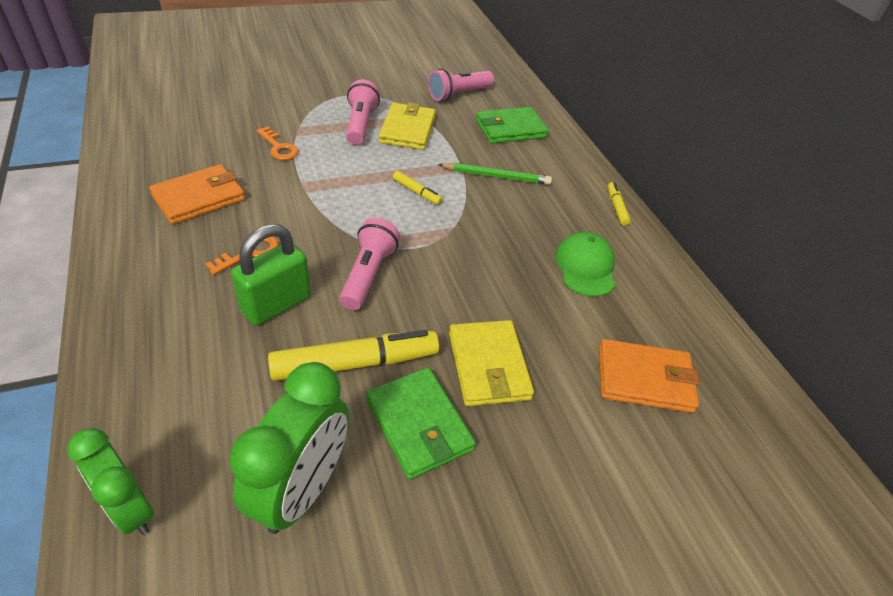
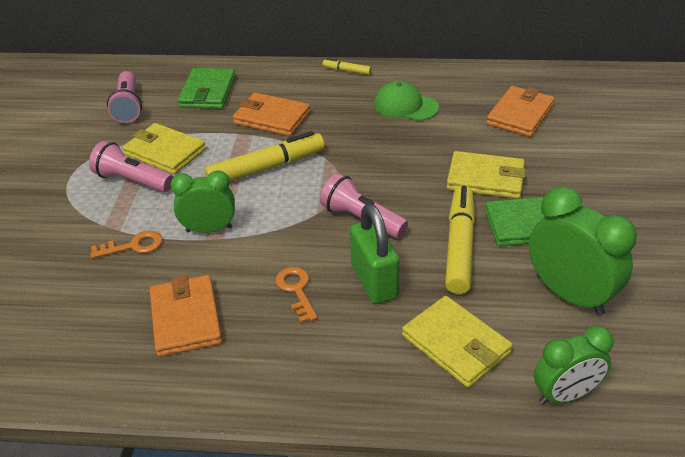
camera: 60 degrees left, 5 degrees down
(196, 389) = (456, 344): none -> yellow wallet
(314, 181) = (209, 229): none -> green clock
(416, 192) = (266, 168): yellow marker -> yellow marker, size x2.09
(496, 176) = (272, 118): green pencil -> orange wallet

